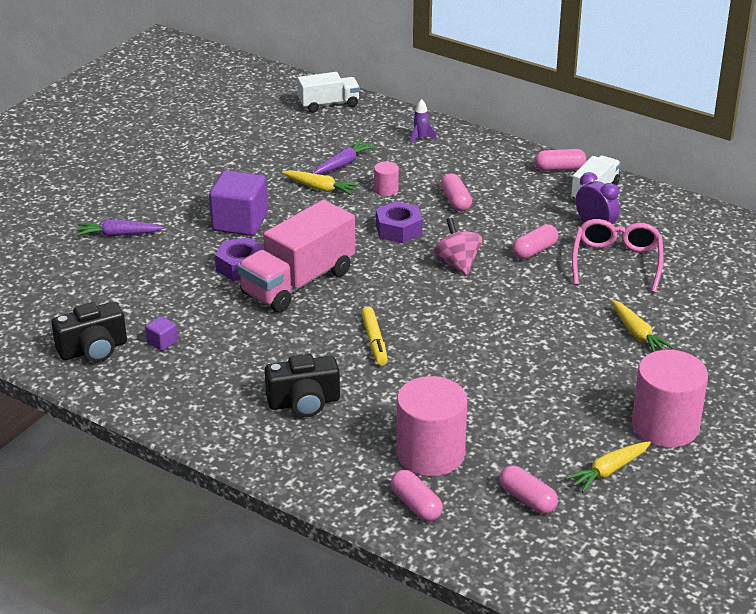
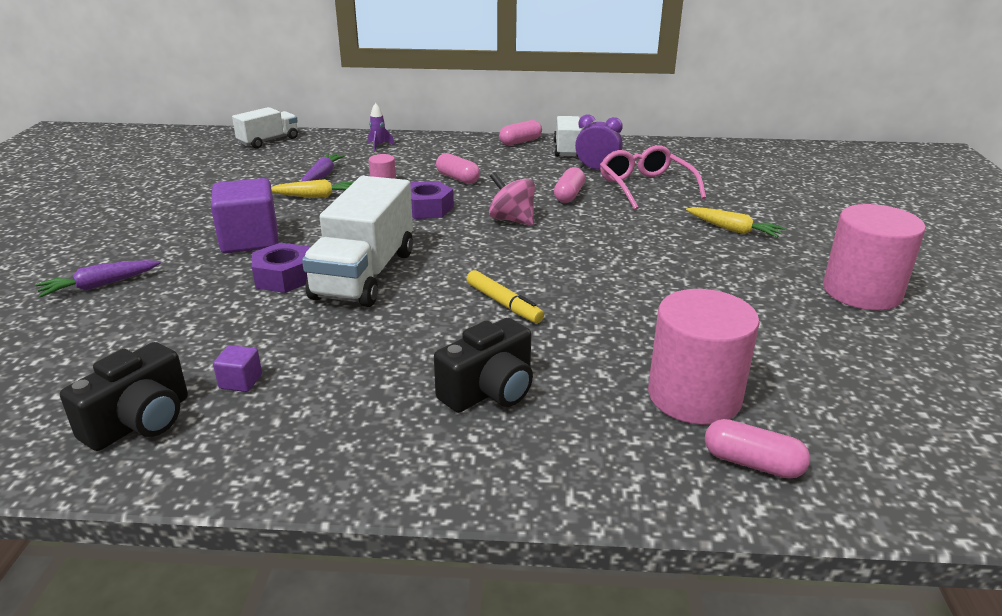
camera: 30 degrees left, 5 degrees down
(298, 282) = (365, 274): pink truck -> white truck
(527, 499) = (851, 406): pink capsule -> none
(608, 471) = (879, 348): yellow carrot -> none

